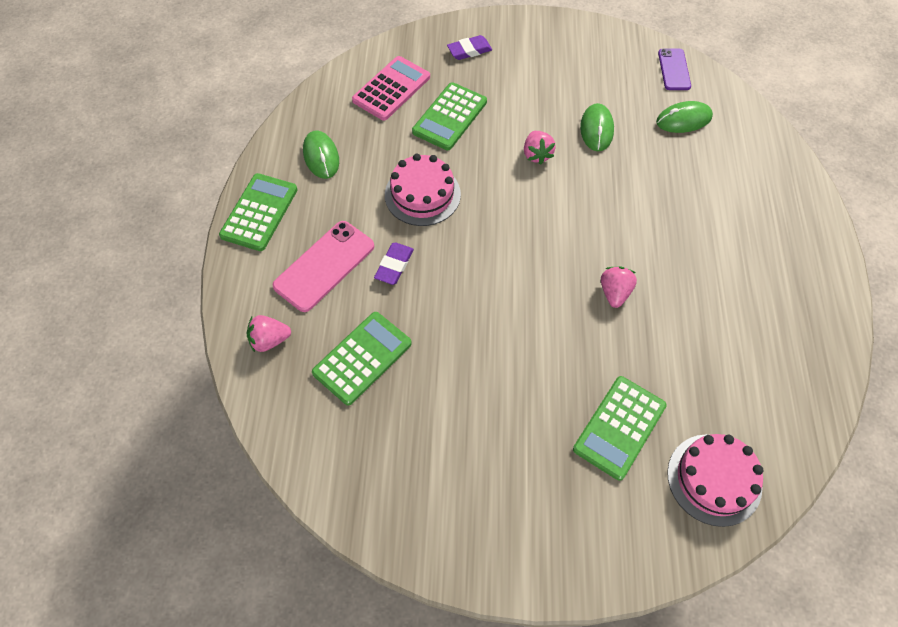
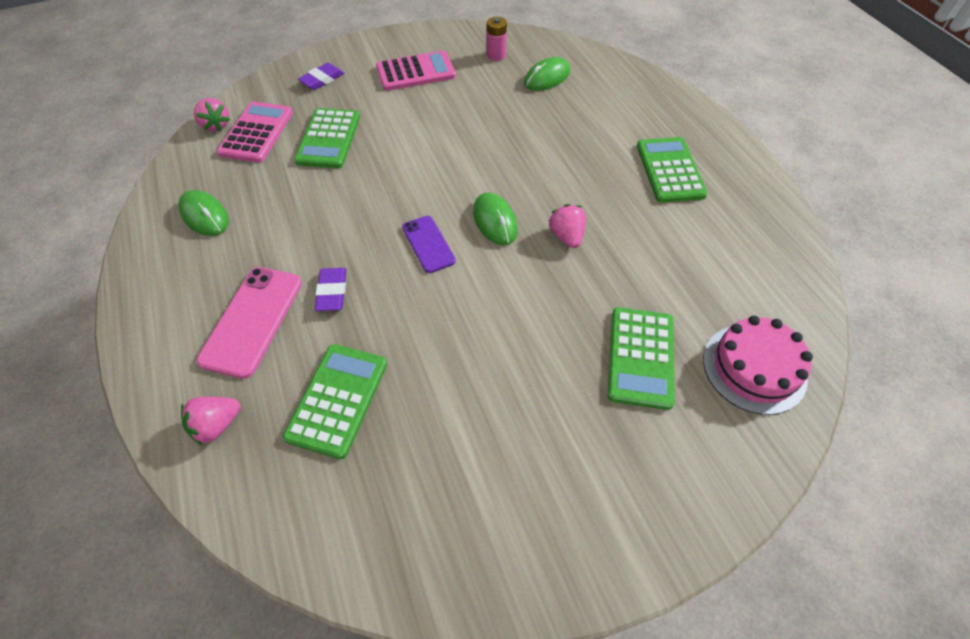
camera: 25 degrees left, 5 degrees down
(259, 212) = (152, 293): green calculator -> green calculator (670, 170)
(422, 194) = (332, 215): pink cake -> none
(537, 154) = (430, 144): pink strawberry -> pink strawberry (216, 125)
(559, 71) = (416, 72): none -> pink calculator
(596, 129) = (475, 107): green mouse -> green mouse (495, 221)
(646, 77) = (496, 55): none -> pink battery
(674, 69) = (517, 43): purple phone -> purple phone (428, 244)

